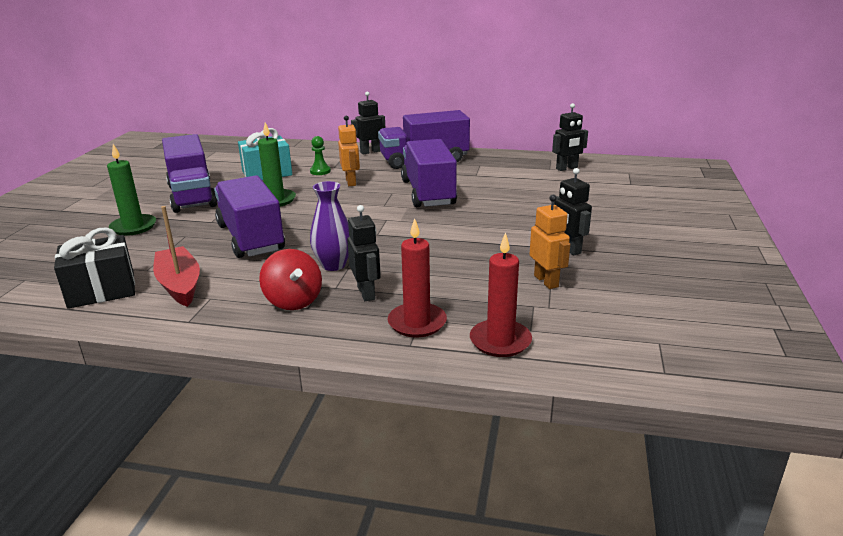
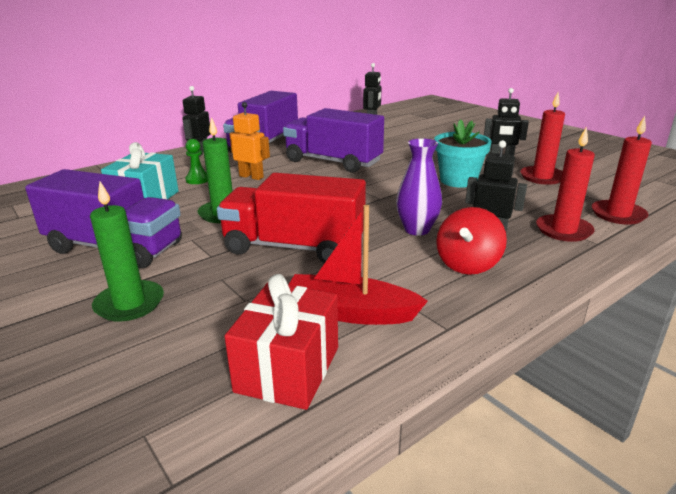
camera: 50 degrees left, 0 degrees up
(102, 290) = (288, 369): black gift -> red gift
(251, 238) = (294, 247): purple truck -> red truck
(293, 301) = (467, 264): red spinning top -> red spinning top turned 105 degrees clockwise
(468, 248) = (458, 180): none -> turquoise flower pot
(546, 281) = (542, 177): orange robot -> red candle

